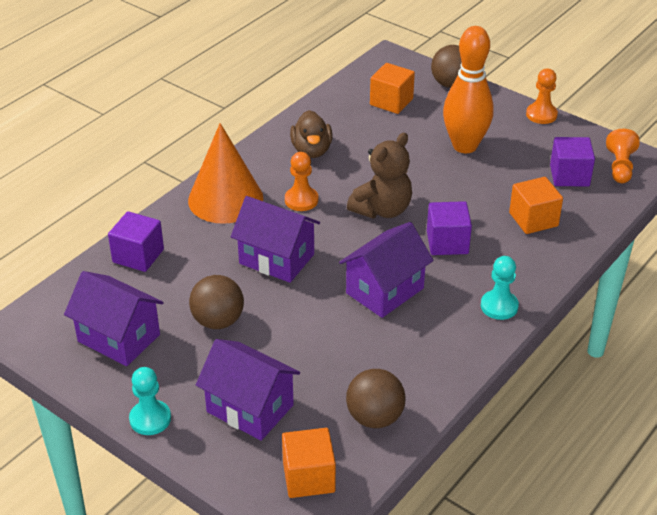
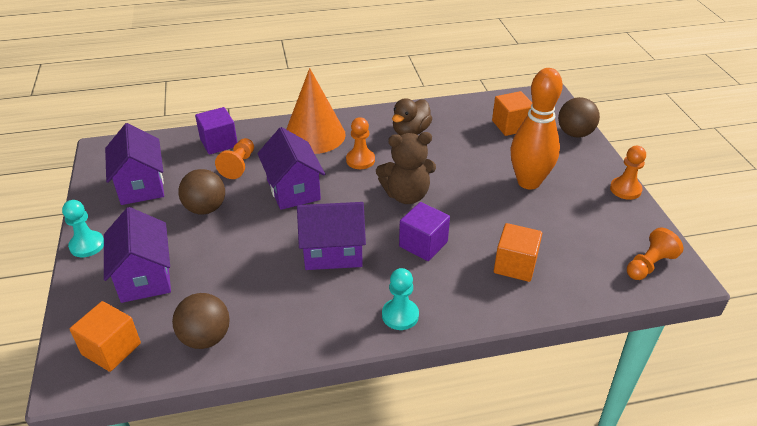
camera: 40 degrees right, 0 degrees up
(192, 266) = (239, 165): none -> orange pawn
(569, 176) = (591, 248): purple cube -> none

